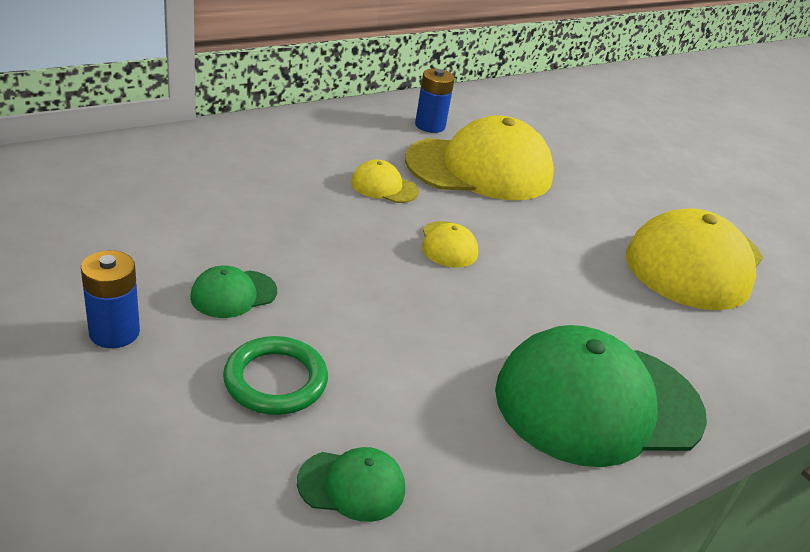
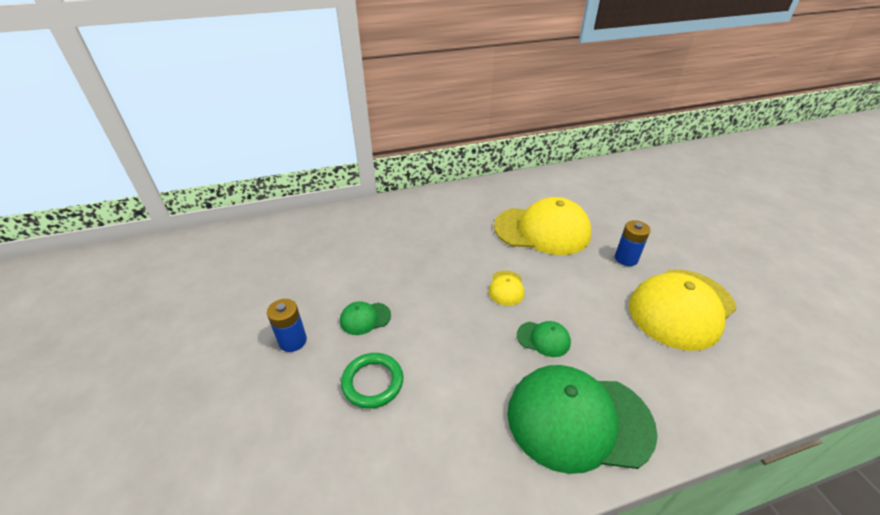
camera: 20 degrees right, 5 degrees up
(352, 485) = (397, 465): green cap -> green cap (543, 339)
(384, 187) = (476, 243): yellow cap -> none
(430, 125) = (517, 198): blue battery -> blue battery (626, 258)

